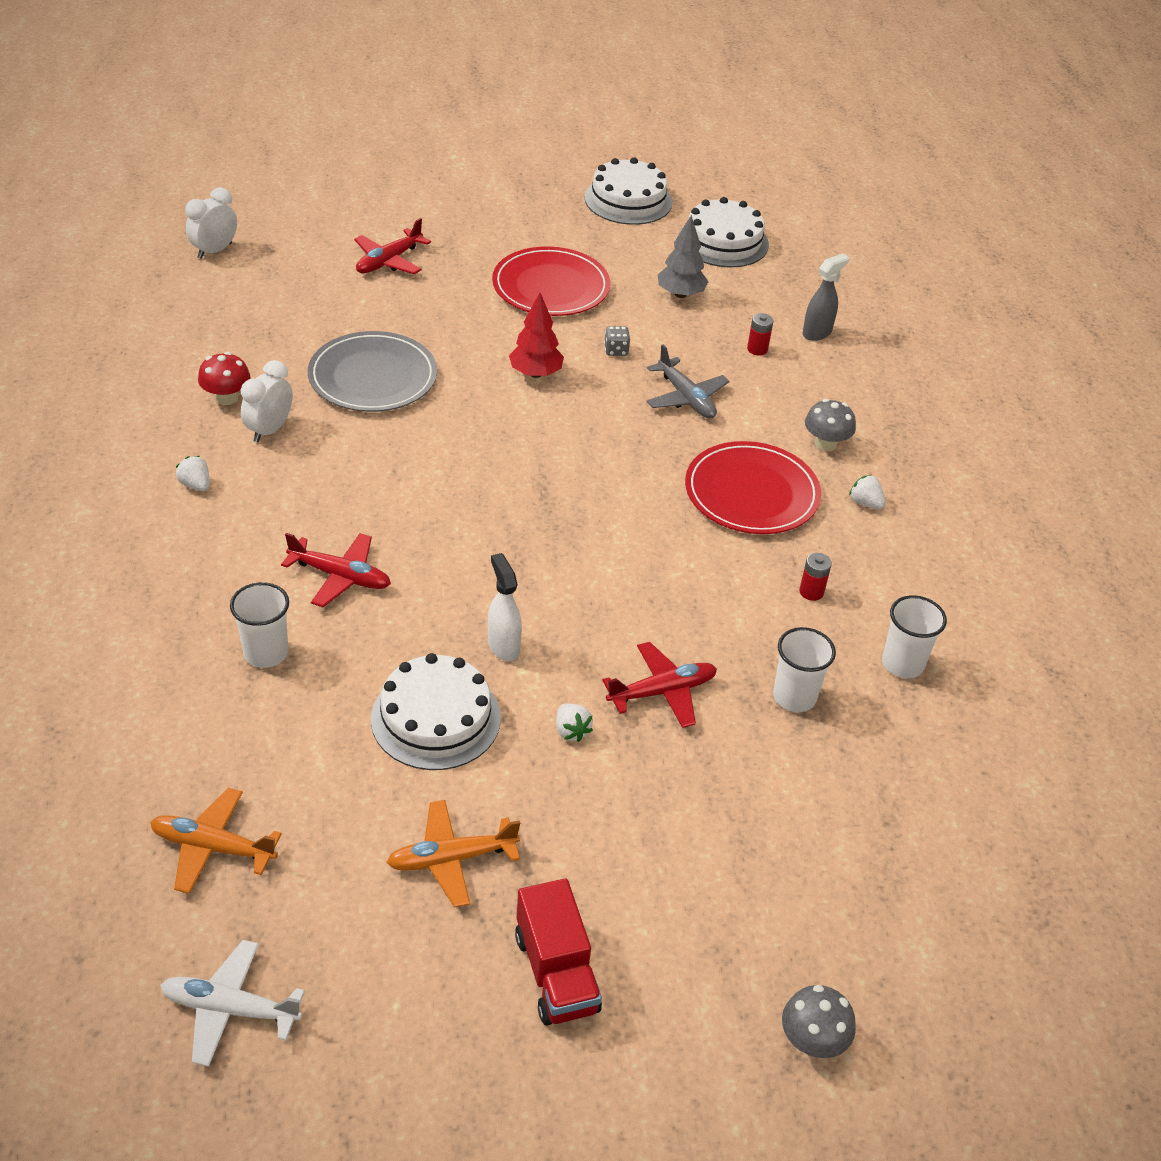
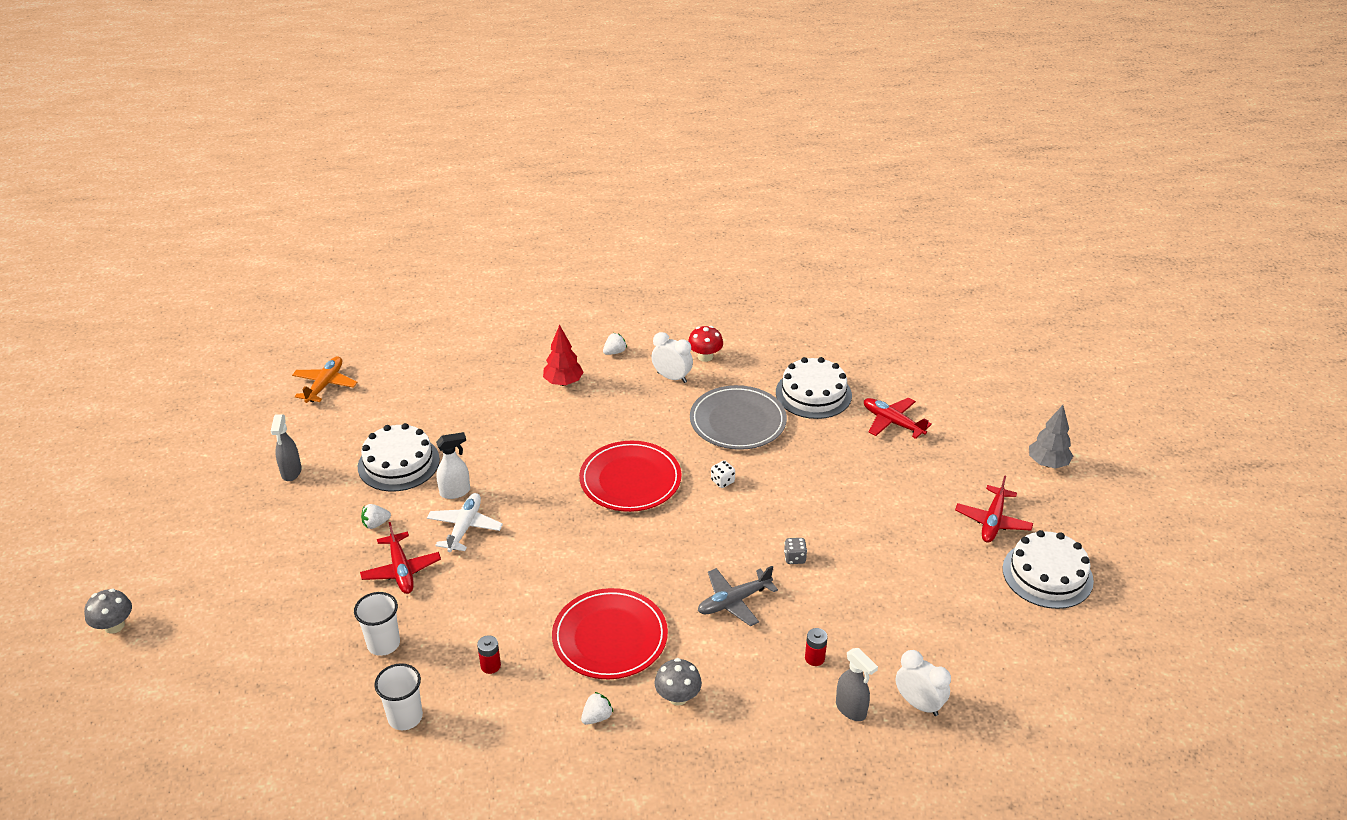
camera: 95 degrees right, 5 degrees down
(214, 251) = (880, 336): white clock -> white clock (919, 704)
(229, 1009) = (225, 399): white plane -> white plane (465, 527)
(266, 653) = (463, 392): white cup -> none
(341, 576) = (526, 417): red plane -> red plane (993, 521)
(451, 859) = (291, 472): orange plane -> grey spray bottle
(488, 395) = (722, 481): none -> white dice
(535, 373) = (755, 508): red tree -> red tree (563, 382)
(551, 287) = (881, 518): red plate -> red plate (630, 480)
(556, 973) = (201, 515): red truck -> none
(680, 294) = (892, 606): grey tree -> grey tree (1047, 463)
(723, 241) = (996, 646): white cake -> white cake (813, 394)

